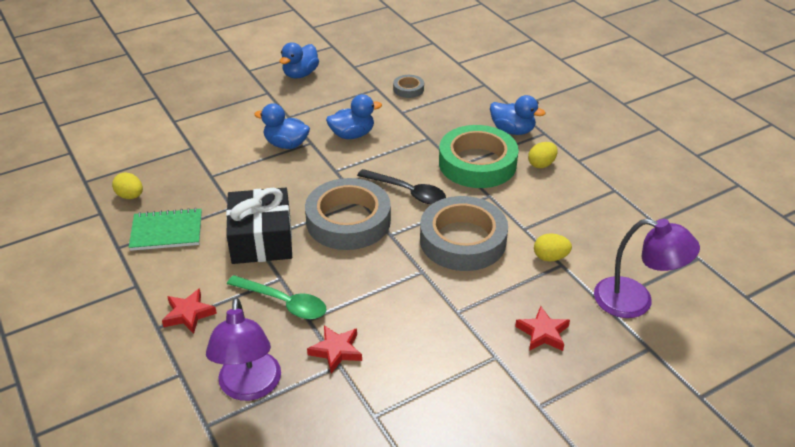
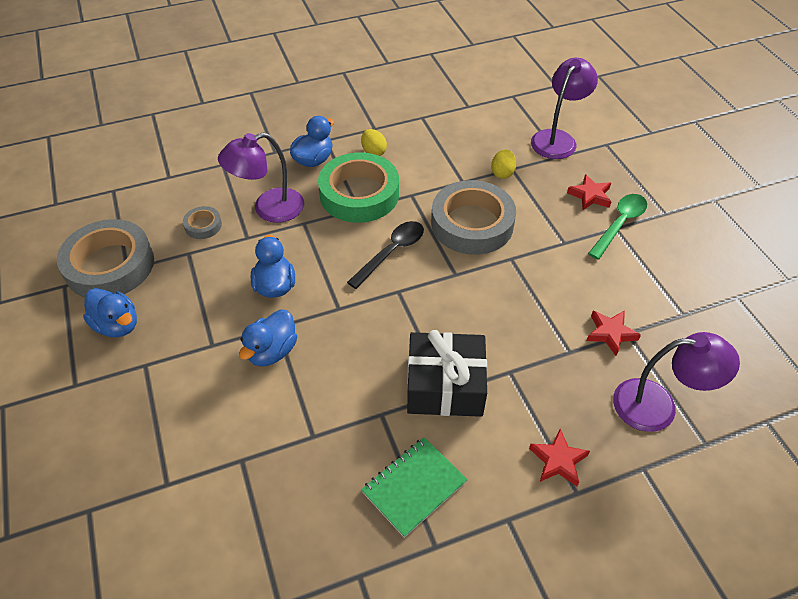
camera: 80 degrees left, 10 degrees up
(130, 196) = (331, 536): yellow egg -> none
(167, 231) = (414, 487): green notebook -> green notebook turned 45 degrees clockwise
(284, 303) = (546, 370): green spoon -> green spoon (620, 224)
(348, 221) = (428, 305): grey tape -> grey tape (110, 265)
(439, 117) = (269, 209): none -> purple lamp

